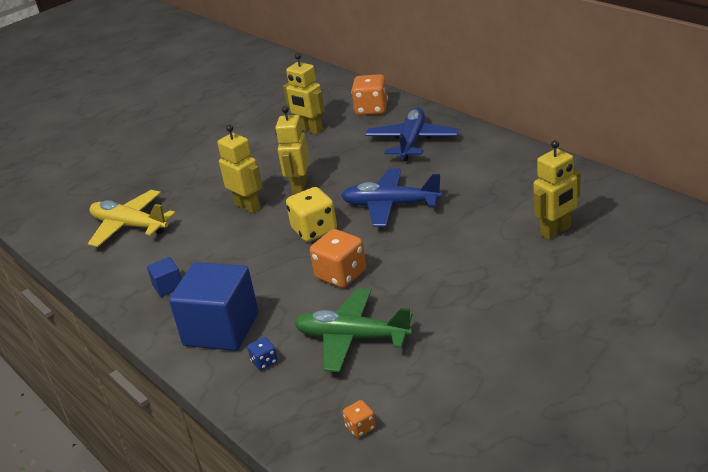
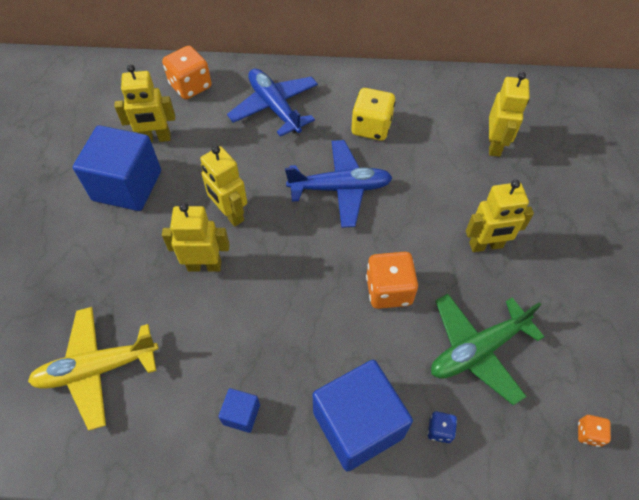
camera: 50 degrees left, 25 degrees up
(260, 147) = (127, 185): none -> blue cube
(314, 230) = (305, 255): yellow dice -> yellow dice (371, 127)
(391, 205) = (340, 188): blue plane -> blue plane turned 150 degrees counterclockwise
(451, 286) = (486, 245): none -> yellow robot

